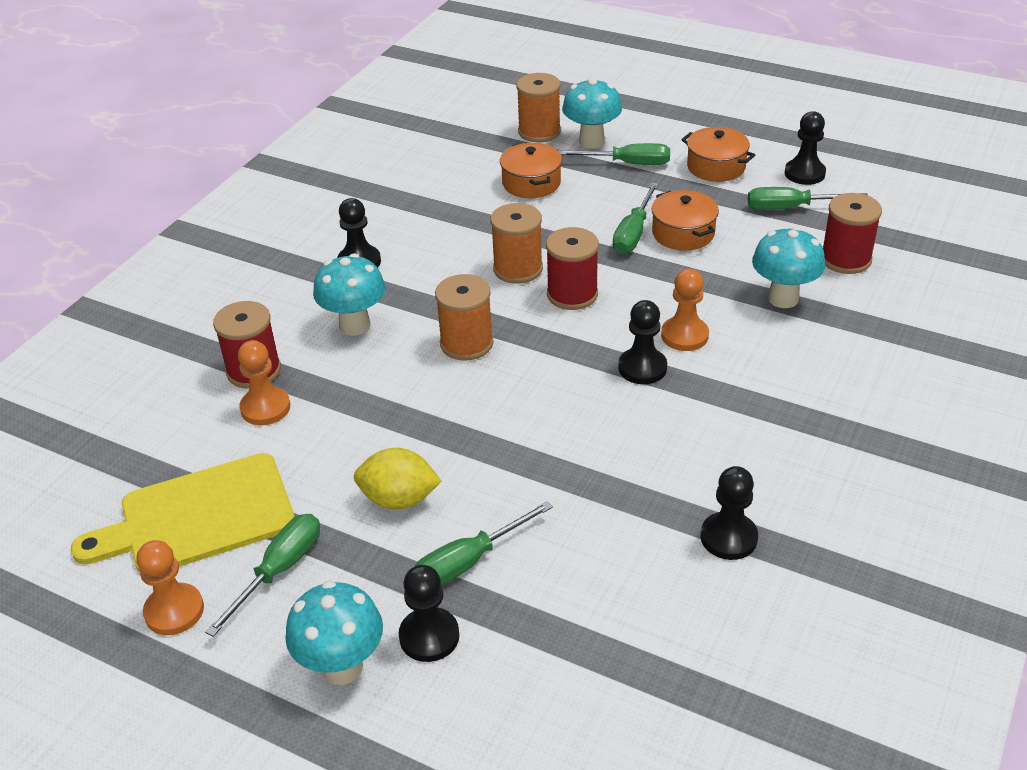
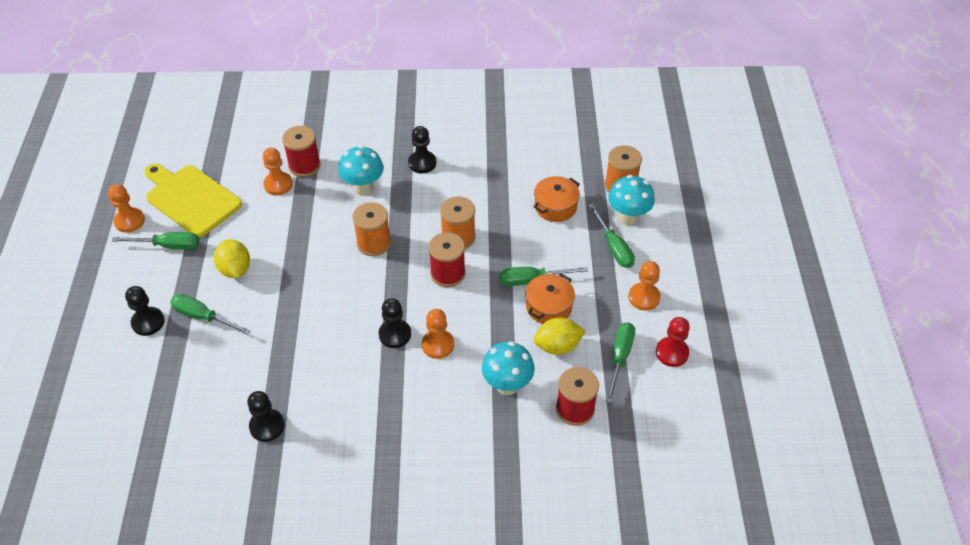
camera: 60 degrees right, 10 degrees up
(342, 667) = (118, 297): turquoise mushroom -> none
(716, 167) = (644, 297): orange pot -> orange pawn
(747, 244) = (557, 346): none -> yellow lemon
(791, 208) = (620, 358): green screwdriver -> green screwdriver turned 45 degrees clockwise
(804, 173) = (672, 353): black pawn -> red pawn

